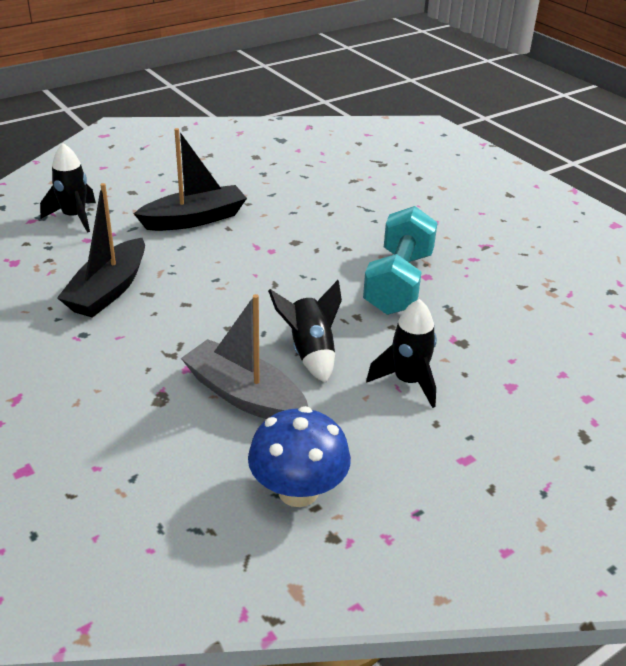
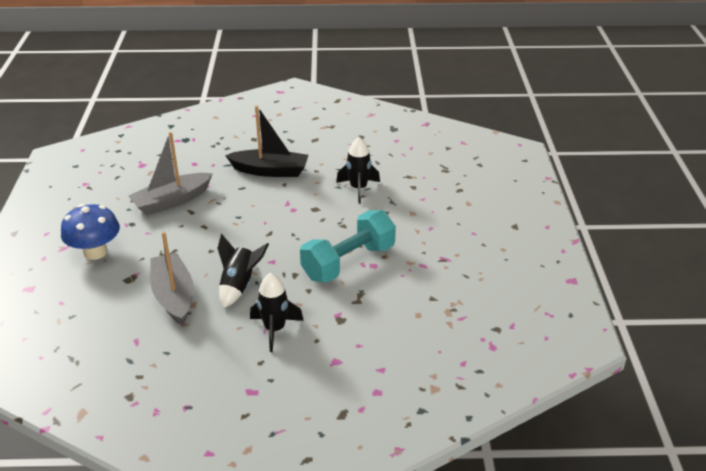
camera: 35 degrees right, 0 degrees up
(74, 217) = (202, 146): black rocket -> black rocket (358, 189)
(108, 290) = (172, 201): black boat -> grey boat
(298, 491) = (140, 363): blue mushroom -> blue mushroom (95, 252)

